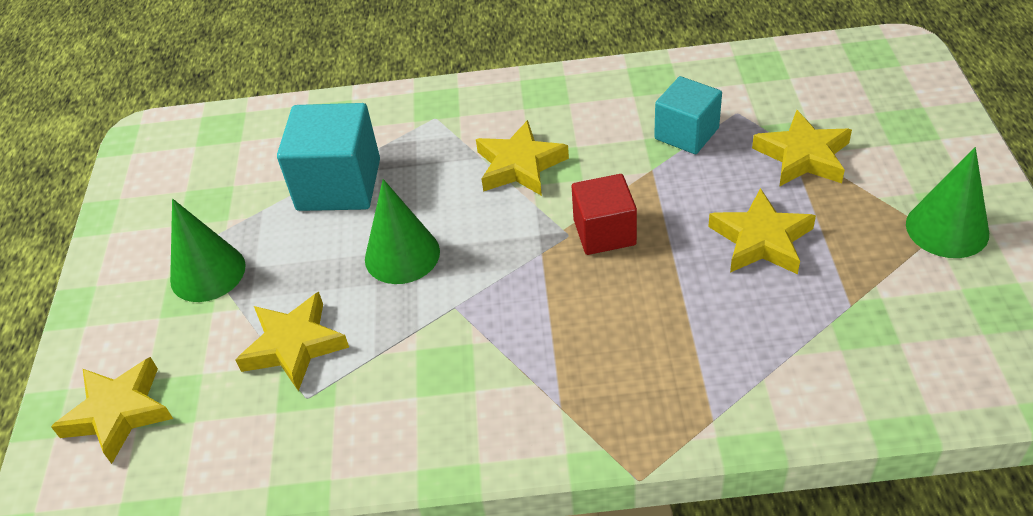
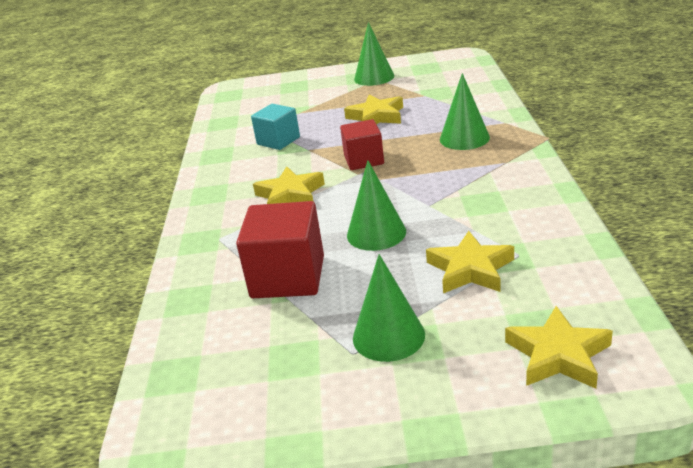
camera: 90 degrees left, 15 degrees down
(339, 185) = (288, 277): turquoise cube -> red cube
(657, 356) = (464, 138): none -> green cone
(803, 156) = (310, 109): yellow star -> none

